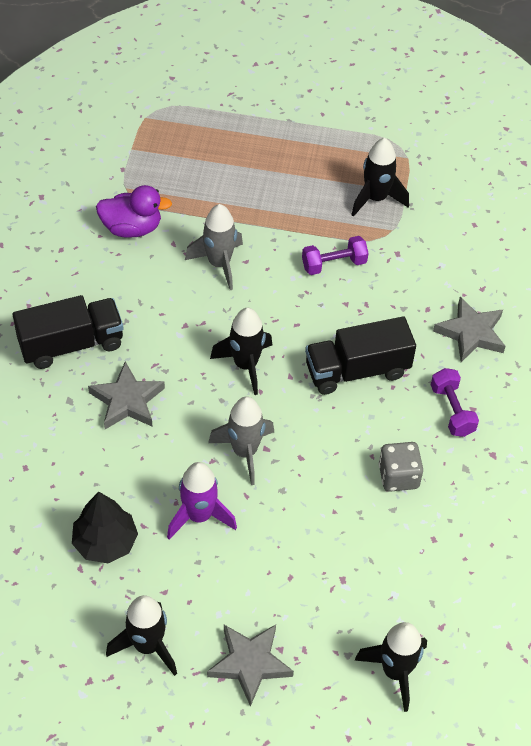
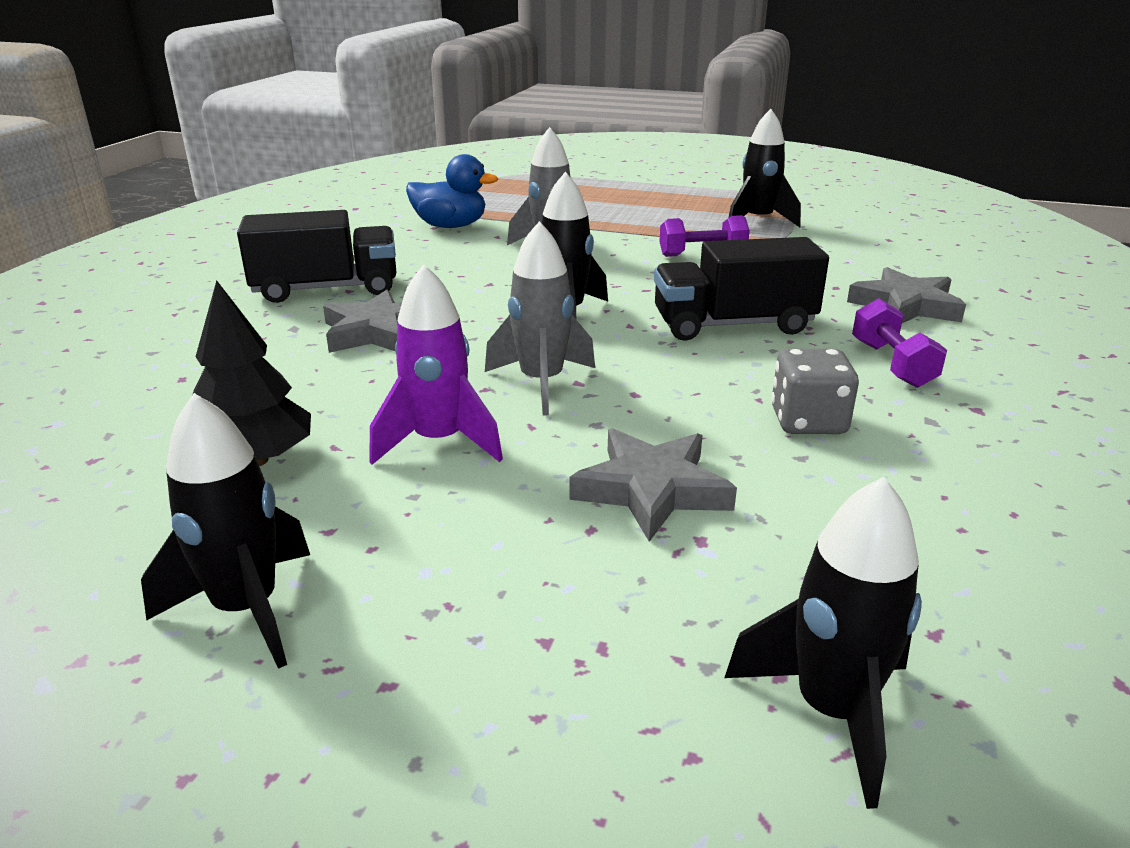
camera: 10 degrees right, 25 degrees down
(132, 228) = (450, 226): purple duck -> blue duck
(249, 663) = (465, 661): grey star -> grey star (651, 490)

